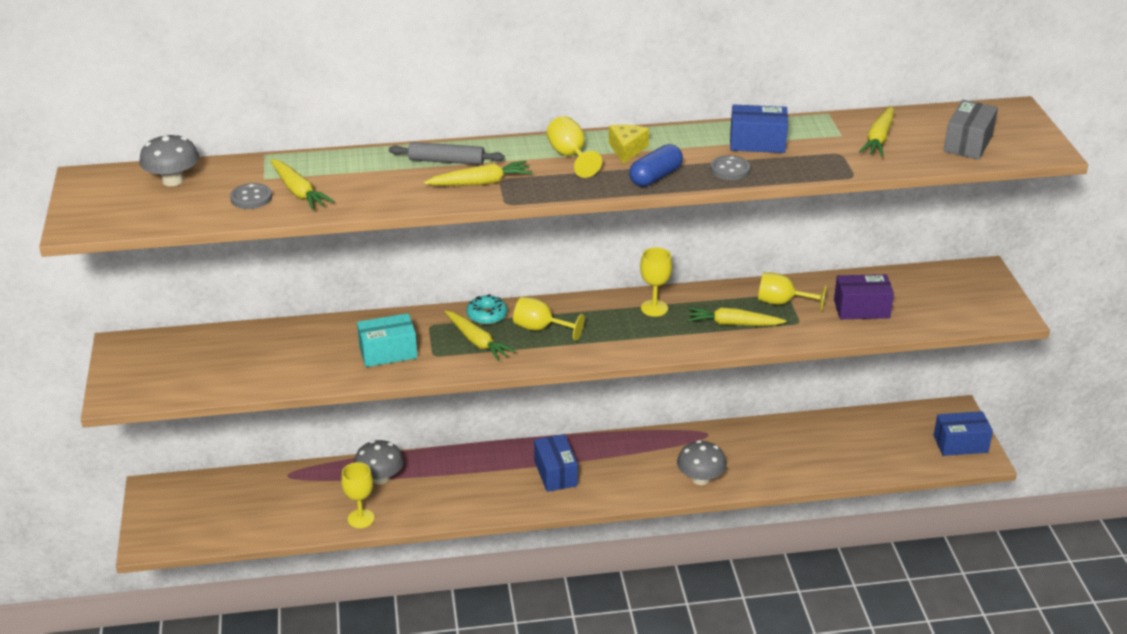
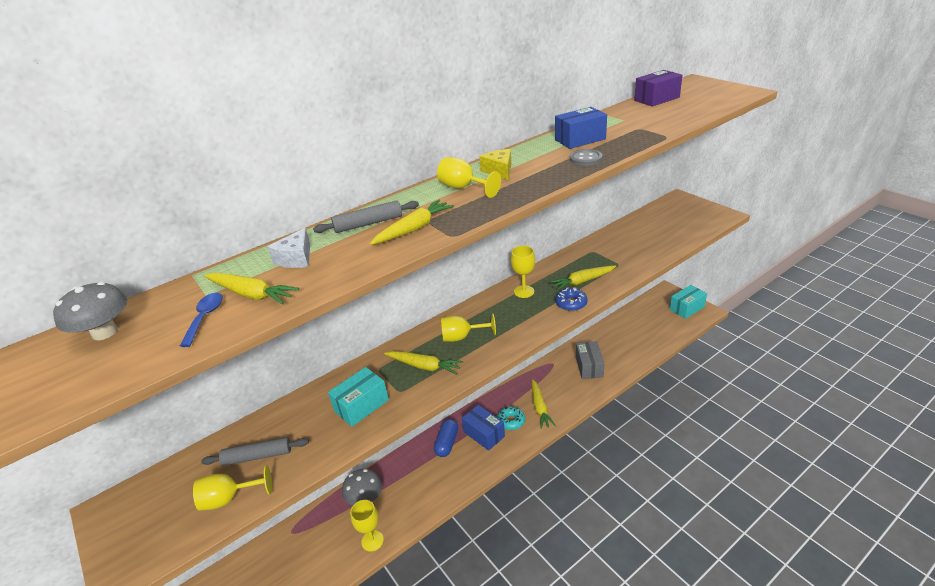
camera: 25 degrees left, 0 degrees up
(251, 198) = (205, 317): grey button -> blue spoon
(267, 356) = (258, 456): none -> grey rolling pin
(357, 172) = (296, 258): none -> white cheese
(487, 315) = (415, 343): turquoise donut -> turquoise donut (511, 421)
(655, 177) = (542, 180): blue capsule -> blue capsule (447, 443)
(693, 343) = (571, 303): none -> blue donut
(700, 479) = (574, 394): grey mushroom -> none
(782, 302) = (596, 257): yellow goblet -> yellow goblet (229, 498)
(861, 309) = (643, 243): purple box -> purple box (656, 99)
(878, 139) = (648, 115): yellow carrot -> yellow carrot (540, 407)
(960, 444) = (687, 308): blue box -> turquoise box
(968, 143) = (700, 101): grey box -> grey box (589, 367)

